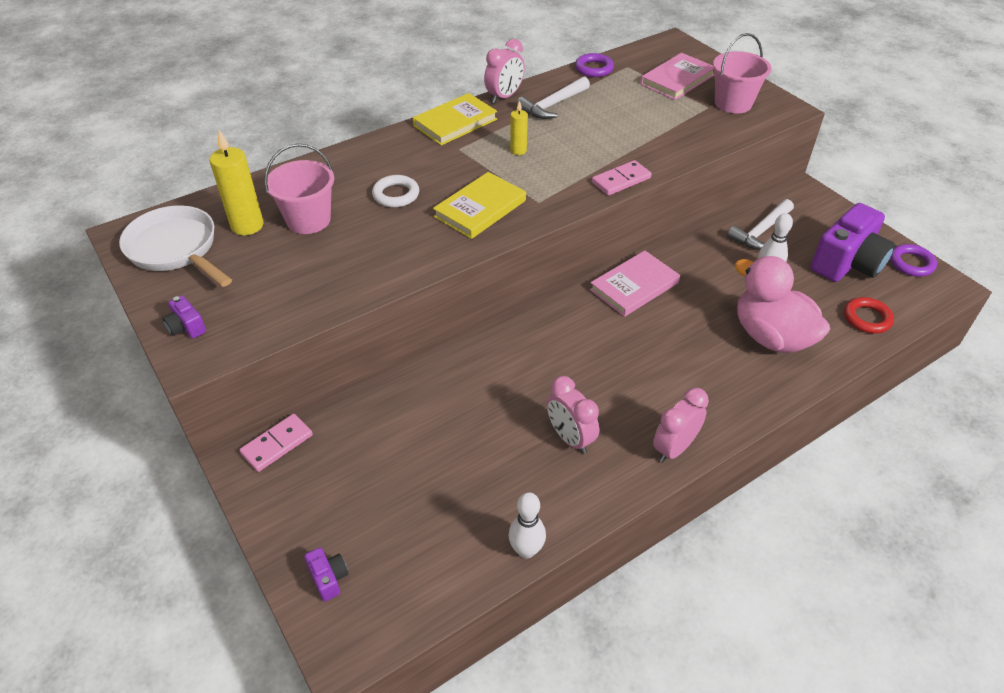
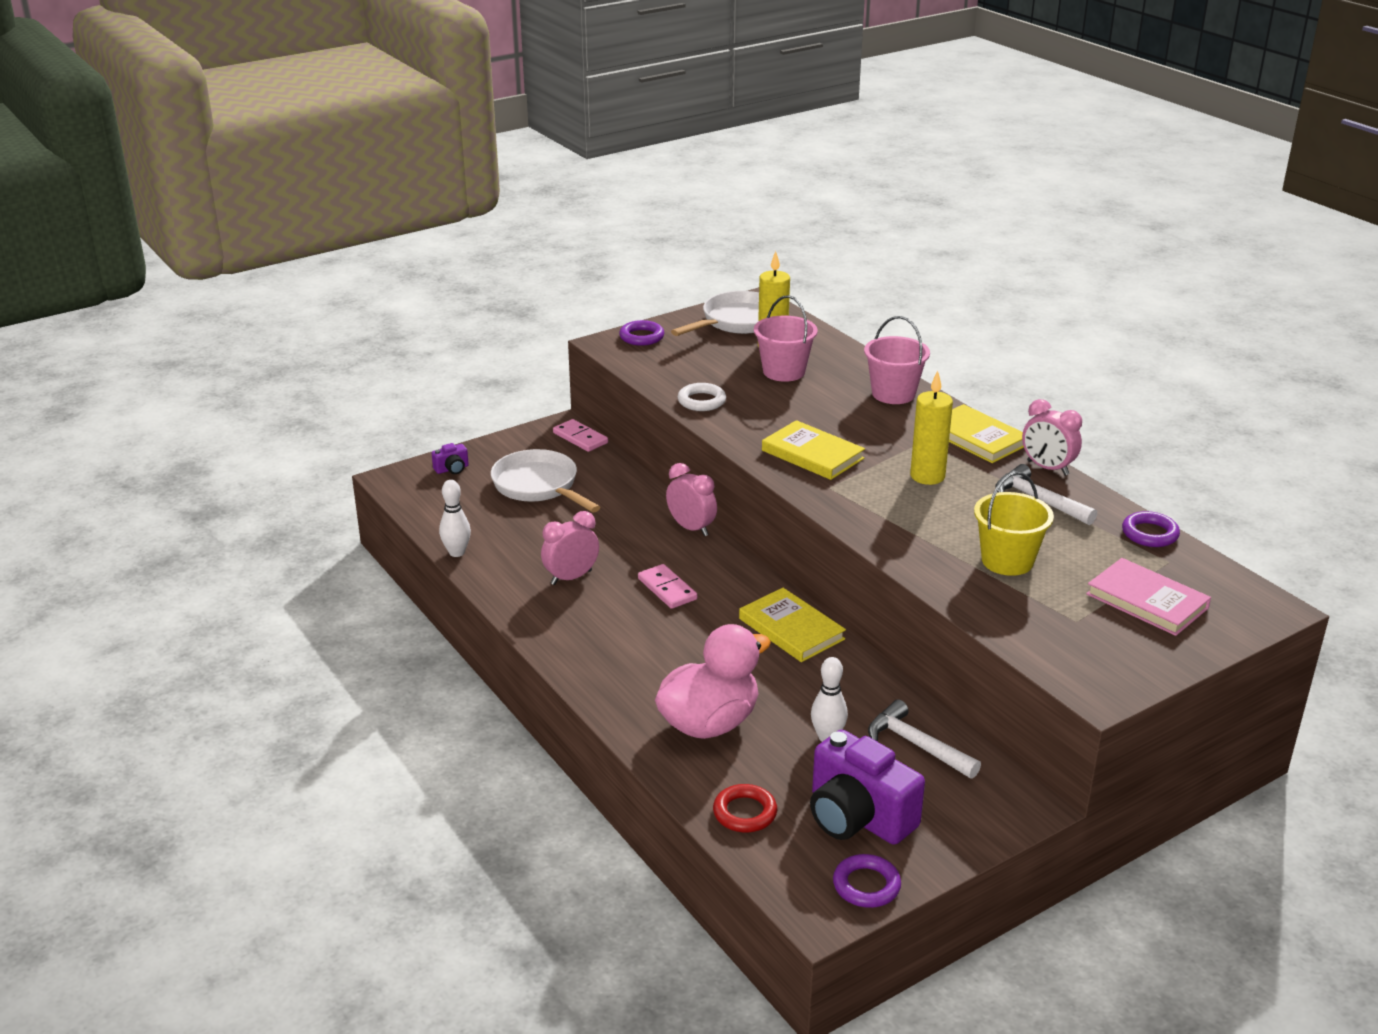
camera: 90 degrees right, 15 degrees down
(186, 327) = (641, 337): purple camera -> purple ring
(384, 478) = (539, 486): none -> white pan
(396, 195) = (830, 410): white ring -> white ring (701, 401)
(518, 151) = (927, 476): yellow candle -> yellow candle, size x1.77
(621, 180) = (879, 540): pink domino -> pink domino (667, 589)
(634, 286) = (791, 629): pink book -> yellow book
(639, 126) = (1007, 561): none -> yellow bucket
(674, 448) = (552, 637): pink clock -> pink clock (691, 528)
(733, 103) = (1095, 644): pink bucket -> pink bucket (893, 394)

